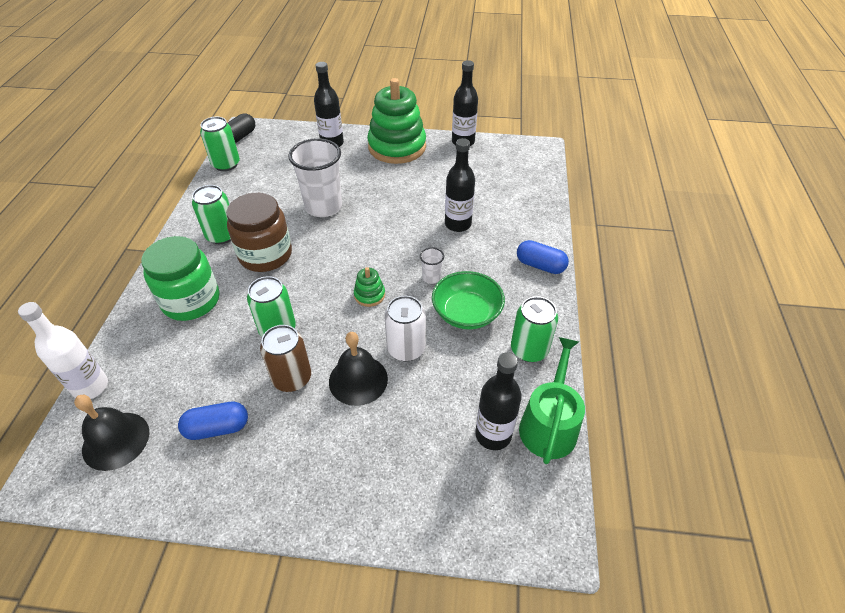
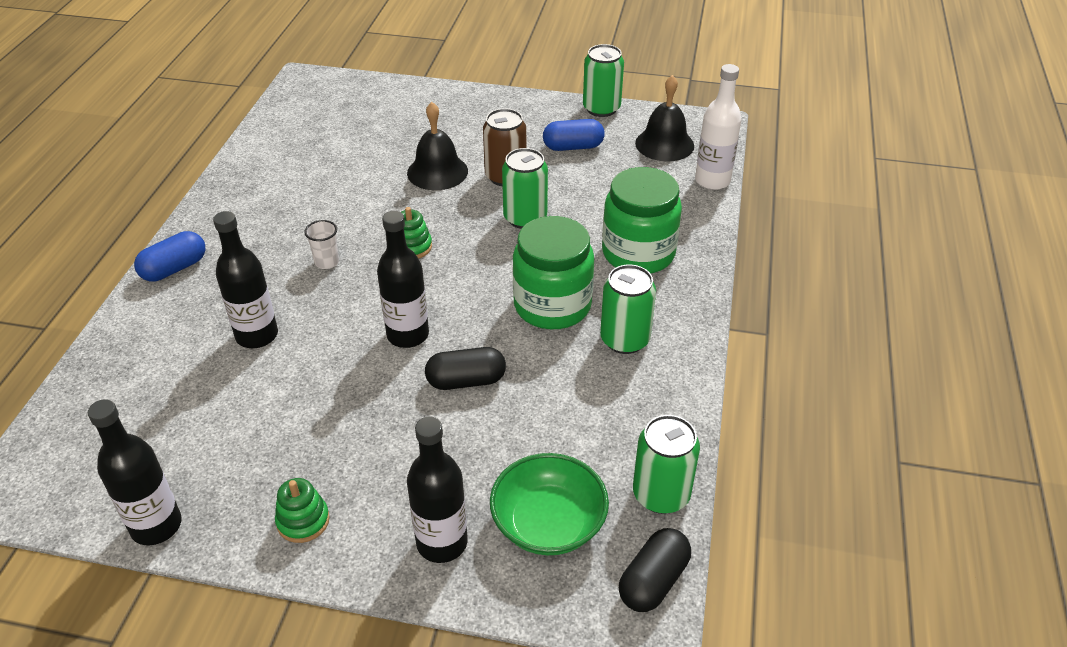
camera: 175 degrees left, 5 degrees down
(265, 255) = (552, 305): brown jar -> green jar
(323, 207) = (466, 381): white cup -> black capsule
(397, 147) = (303, 521): green stacking toy -> green stacking toy, size x0.42
(406, 349) = (381, 193): white can -> none
(466, 313) = (299, 221): green bowl -> green bowl (548, 523)
(493, 435) = (320, 130): black bottle -> black bottle (408, 335)
(529, 350) = (248, 185): green can -> green can (601, 108)
(540, 265) = (174, 268): blue capsule -> blue capsule turned 75 degrees counterclockwise
(549, 424) = (266, 134): green watering can -> none

